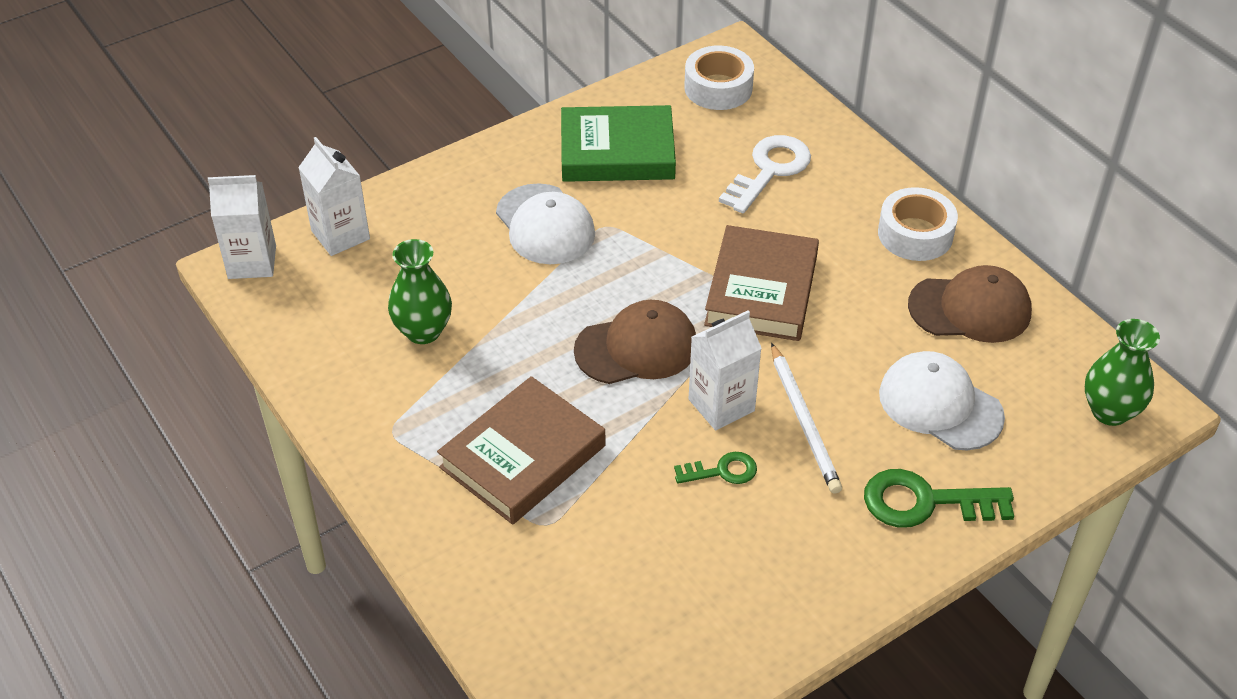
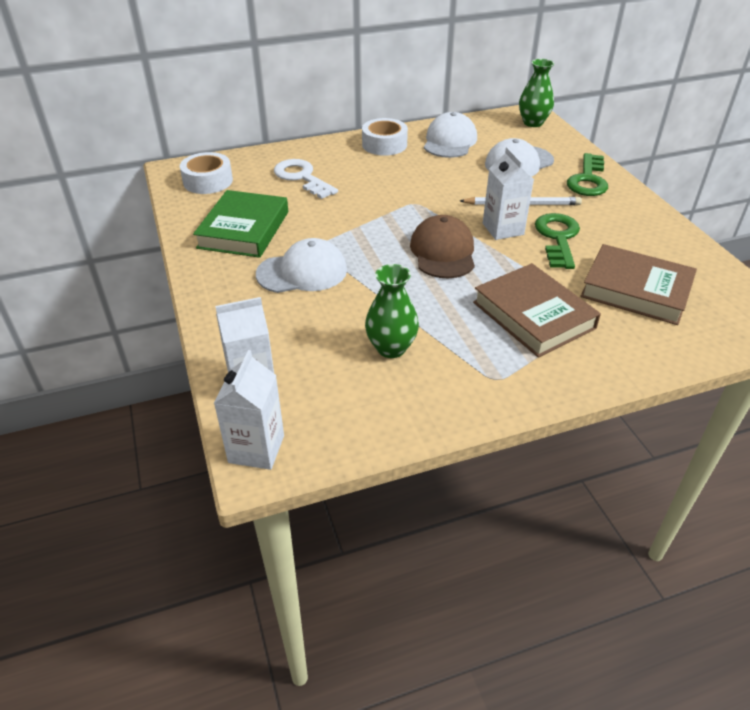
camera: 75 degrees left, 5 degrees down
(722, 471) = (557, 238): green key -> green key, size x1.76
(761, 290) = (408, 199): brown book -> brown book (636, 290)
(970, 309) = (450, 141): brown cap -> white cap

